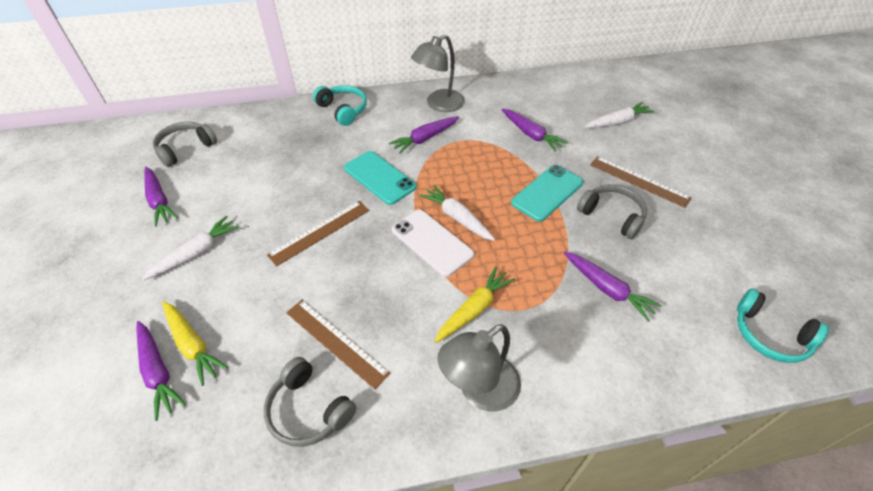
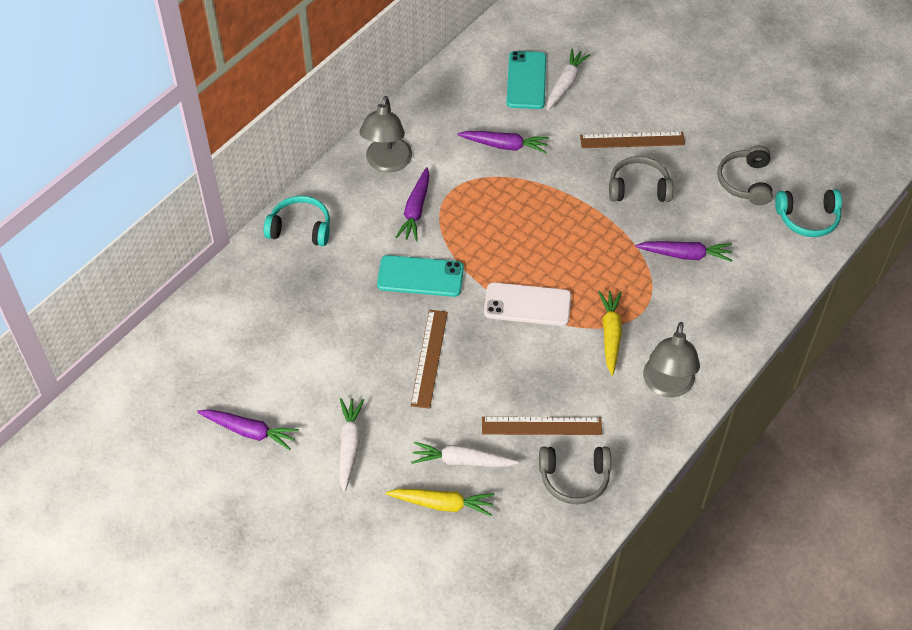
camera: 40 degrees left, 5 degrees up
(158, 372) = (442, 537): purple carrot -> none
(185, 149) = (198, 371): grey headphones -> grey headphones (745, 182)
(457, 217) = (524, 270): white carrot -> white carrot (462, 461)
(547, 192) = (572, 199): turquoise phone -> turquoise phone (526, 80)

